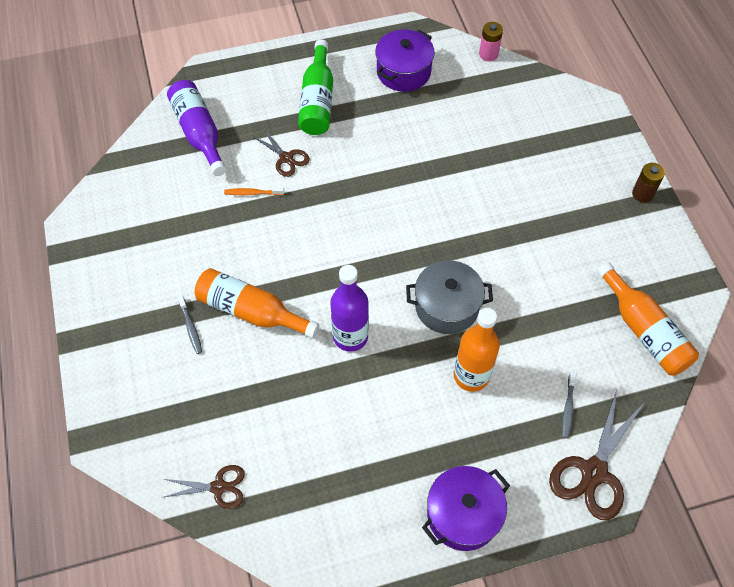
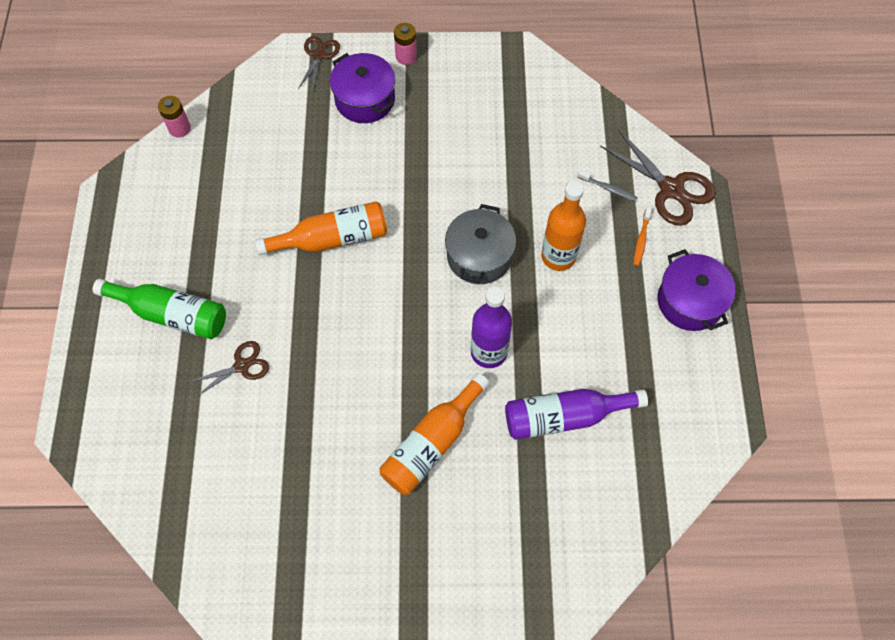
camera: 75 degrees left, 5 degrees up
(191, 327) = (434, 511): grey toothbrush -> none
(199, 133) = (166, 457): purple bottle -> purple bottle (564, 417)
(218, 487) = (623, 513): brown scissors -> brown scissors (319, 55)
(252, 193) = (277, 412): orange toothbrush -> orange toothbrush (641, 239)
(403, 72) = (168, 216): purple pot -> purple pot (365, 99)
(642, 194) = (406, 56): brown battery -> pink battery
(644, 330) = (548, 106): orange bottle -> orange bottle (332, 238)

